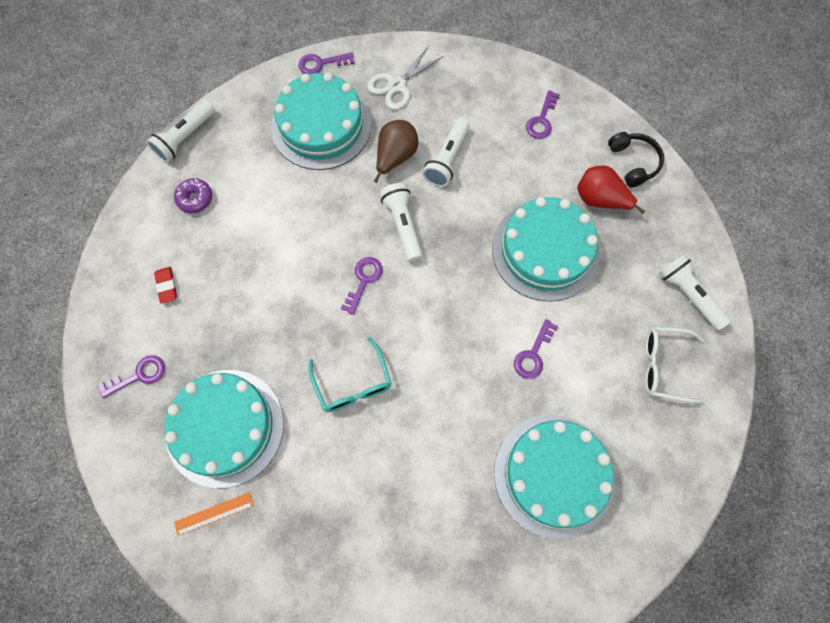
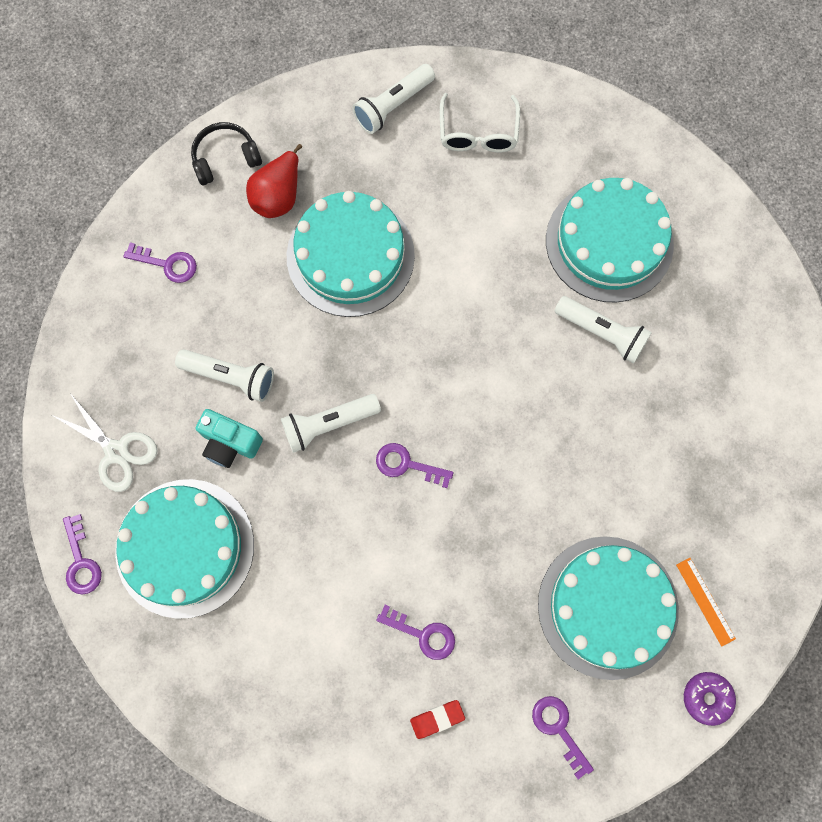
camera: 95 degrees left, 5 degrees up
(185, 138) = (211, 741): white flashlight -> white flashlight (601, 333)
(195, 199) = (307, 706): purple donut -> purple donut (706, 697)
(353, 384) = (537, 462): turquoise glasses -> none
(395, 157) = (230, 443): brown pear -> turquoise camera
(533, 354) = (479, 266): purple key -> purple key (423, 634)

